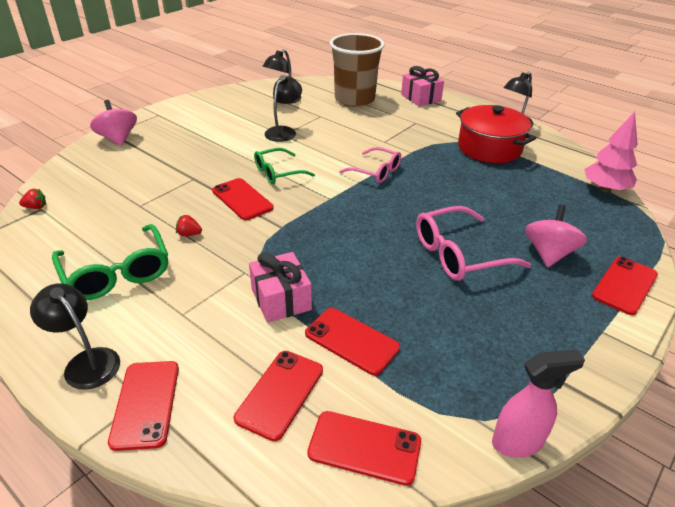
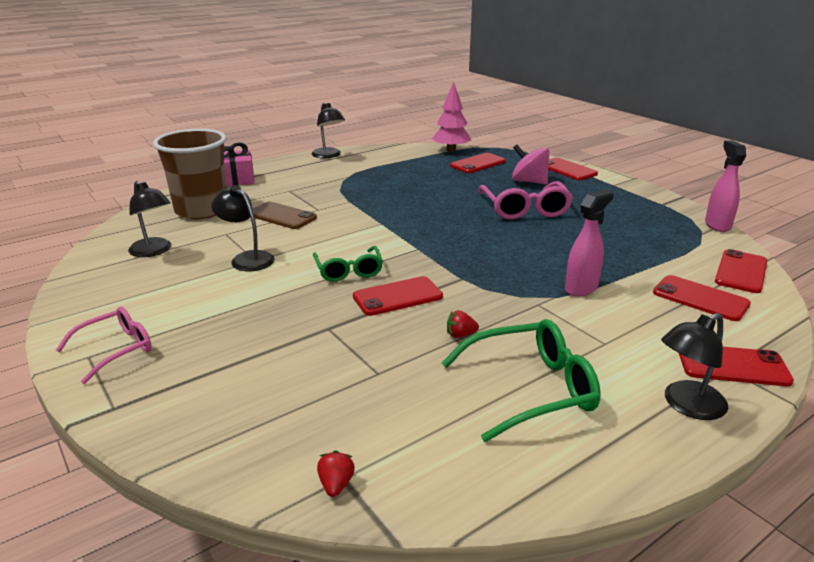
camera: 75 degrees left, 10 degrees down
(118, 139) = (145, 399): pink spinning top -> none
(189, 234) = (460, 335): red strawberry -> red strawberry turned 60 degrees clockwise
(281, 299) = (581, 288): pink gift -> pink spray bottle
(351, 341) = (633, 263): red phone -> red phone (478, 164)
(362, 129) = (282, 216): none -> brown phone
(376, 171) = (378, 221): pink glasses -> pink glasses (116, 349)
(489, 148) = (365, 171): red pot -> none

